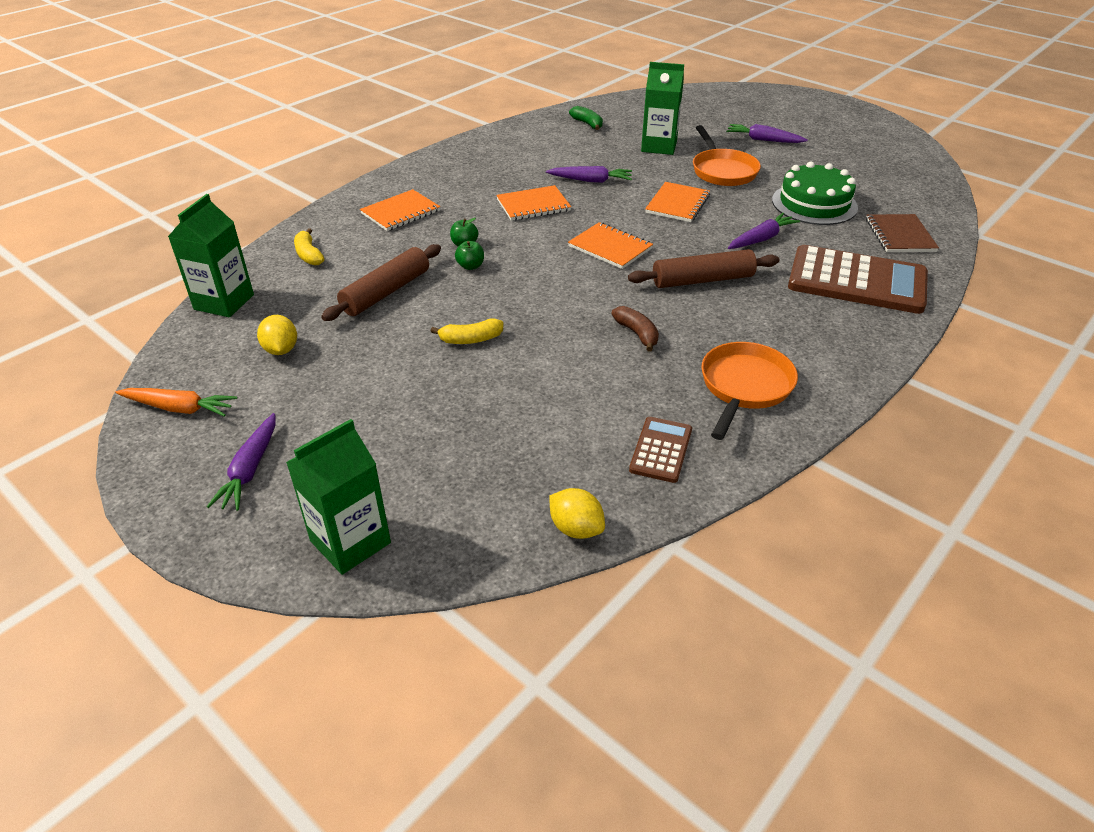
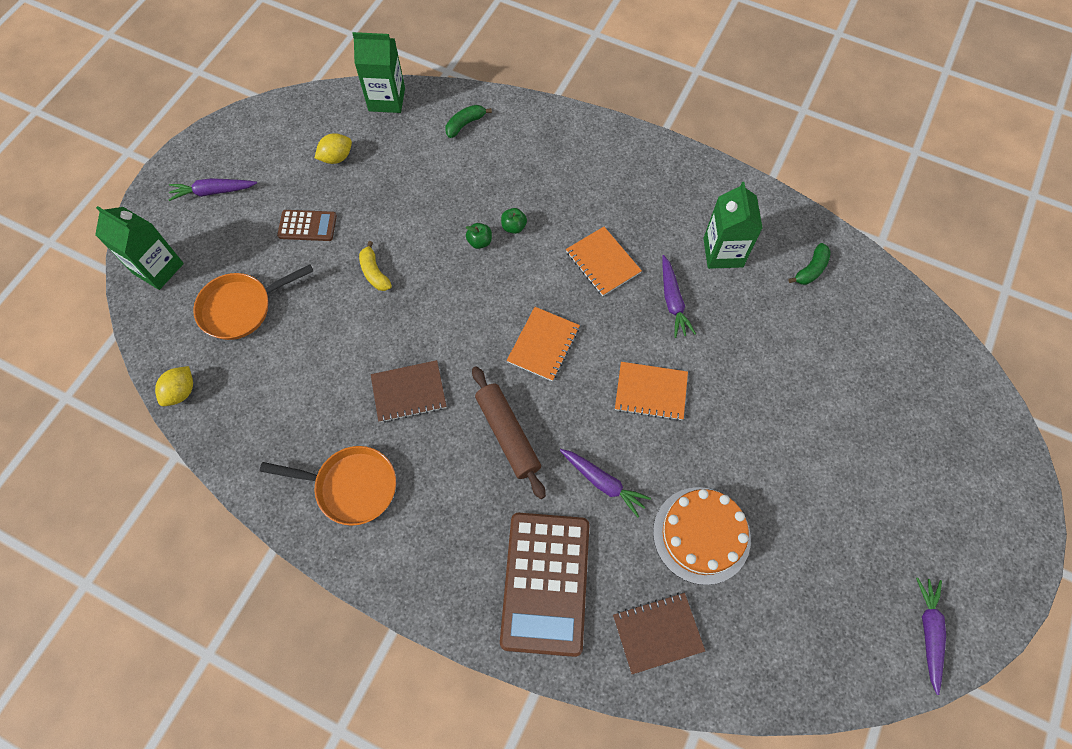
camera: 75 degrees right, 25 degrees up
(179, 408) = (264, 129): orange carrot -> none
(309, 255) = (465, 124): yellow banana -> green banana
(386, 292) = (425, 195): brown rolling pin -> none
(400, 212) = (554, 162): orange notebook -> none
(637, 333) = (409, 392): brown banana -> brown notebook
(659, 146) = (782, 353): green carton -> green carton (723, 252)
(661, 450) = (265, 433): brown calculator -> brown calculator (307, 226)
(722, 171) = (746, 428): orange pan -> orange pan (241, 308)
(763, 140) = (851, 467): purple carrot -> purple carrot (929, 632)
(814, 204) = (701, 535): green cake -> orange cake

